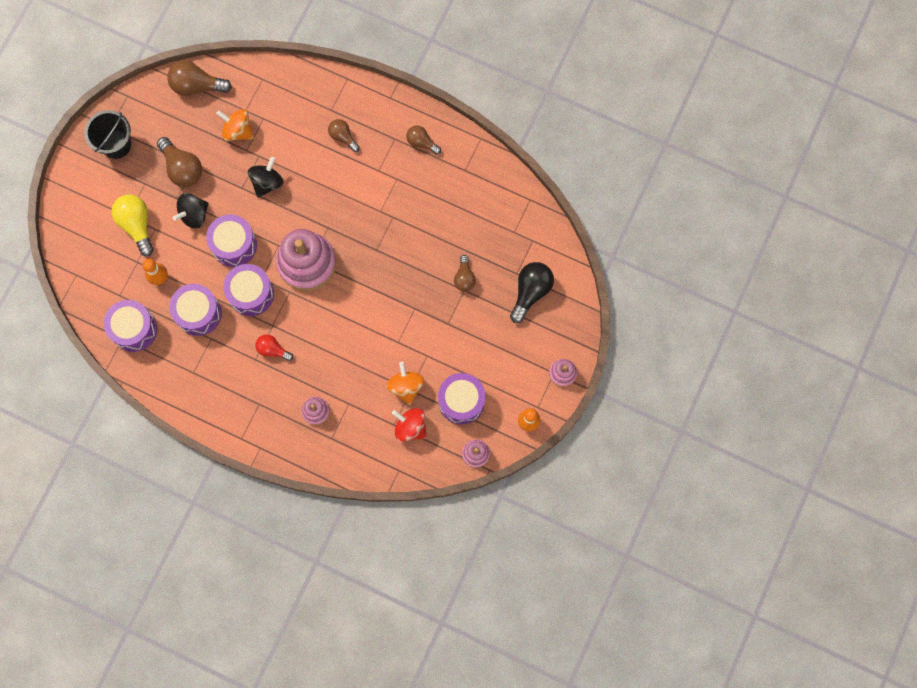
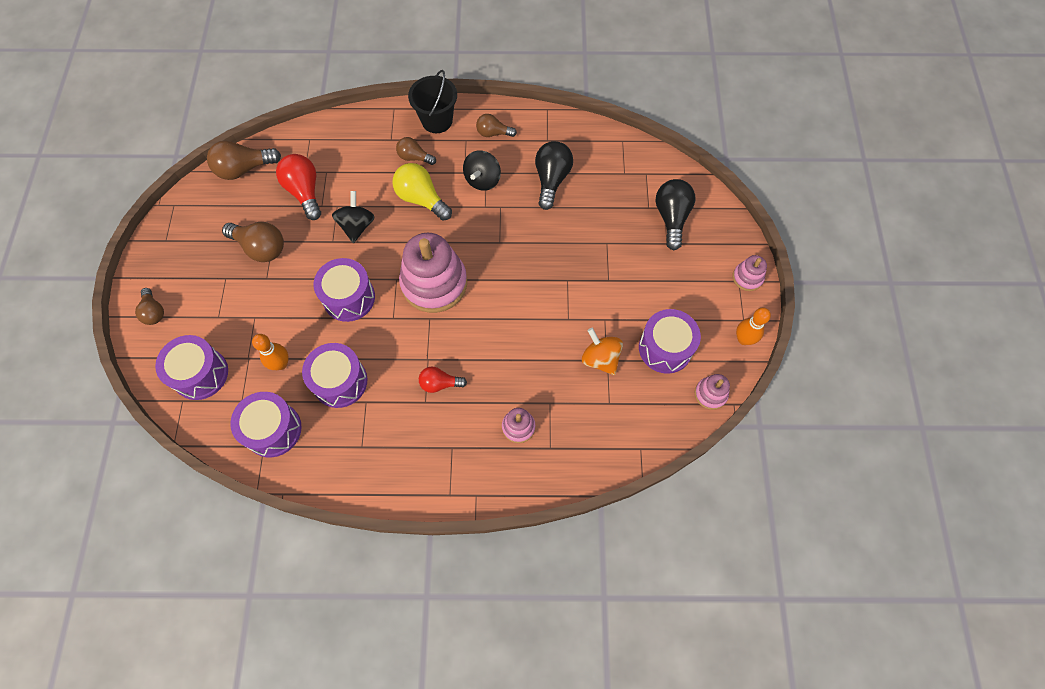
camera: 25 degrees left, 10 degrees down
(116, 144) = (178, 253): black bucket -> black bucket (437, 120)
(137, 225) = (233, 321): yellow light bulb -> yellow light bulb (421, 199)
(194, 215) = (292, 286): black spinning top -> black spinning top (482, 180)
(238, 131) = (305, 192): orange spinning top -> red light bulb
(251, 294) = (389, 337): purple drum -> purple drum (200, 374)
(410, 427) = (628, 397): red spinning top -> none
(448, 211) = (551, 180): none -> black light bulb
(464, 278) = (600, 232): brown light bulb -> brown light bulb (154, 312)

